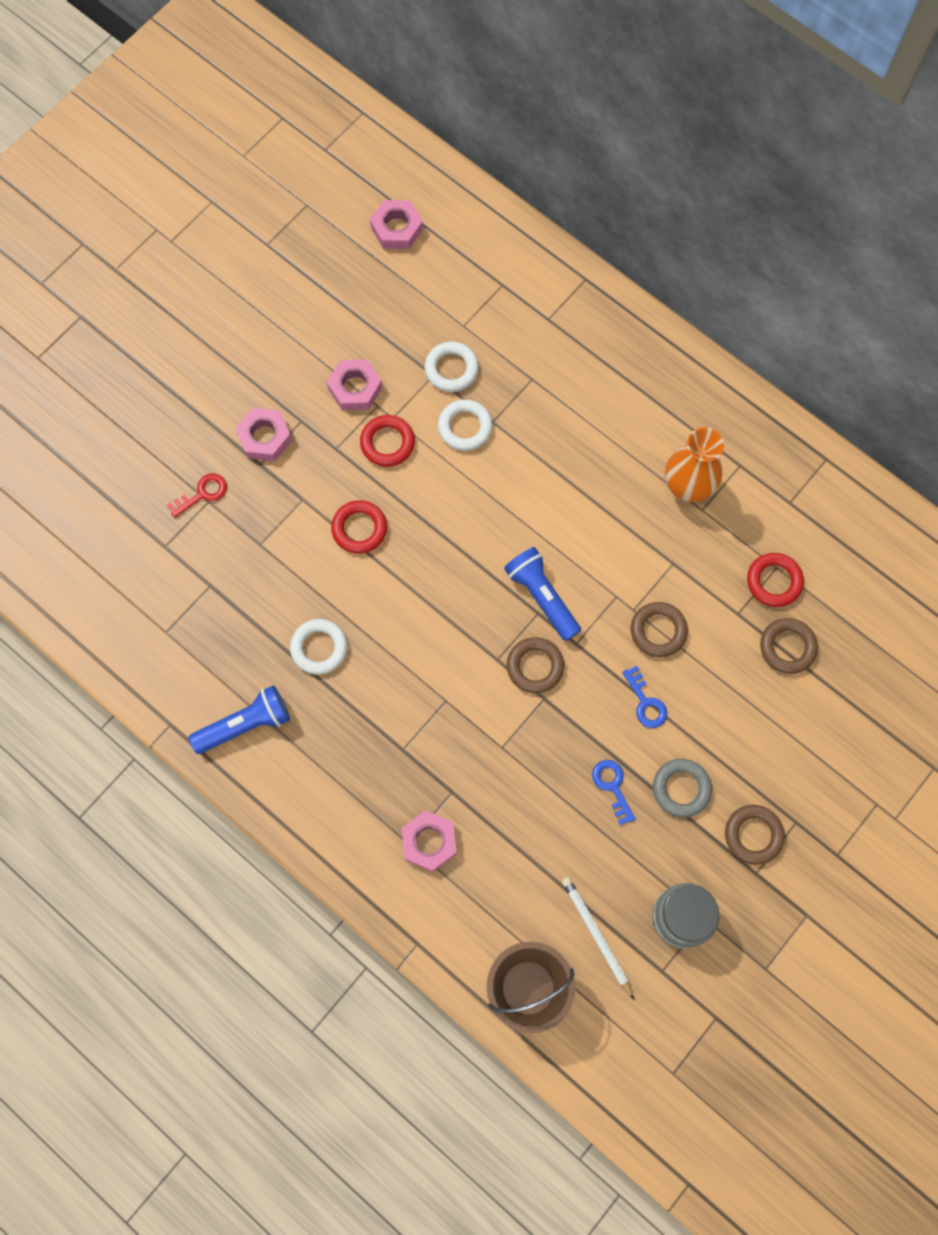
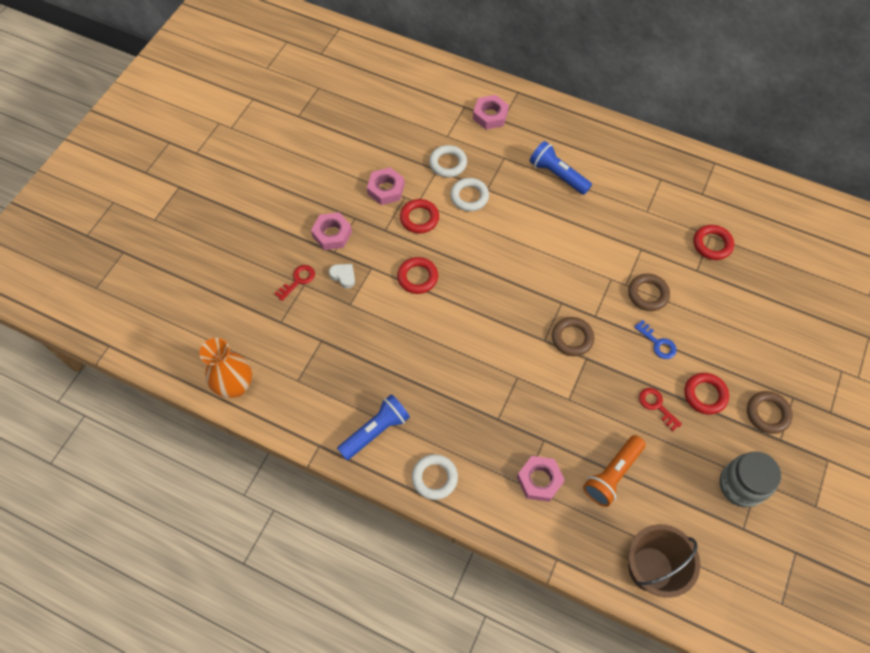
camera: 15 degrees left, 10 degrees down
(263, 503) = (343, 276): none -> white heart
(319, 648) = (414, 363): white ring -> white ring (434, 478)
(397, 228) = (383, 89): pink nut -> pink nut (490, 115)
(523, 860) = (612, 475): none -> orange flashlight
(541, 596) = (560, 291): blue flashlight -> blue flashlight (557, 175)
(596, 936) = (686, 515): white pencil -> none
(612, 787) = (657, 406): blue key -> red key
(681, 788) = (705, 395): grey ring -> red ring
(687, 487) = (631, 199): orange vase -> orange vase (235, 386)
(787, 647) = (738, 283): brown ring -> none

